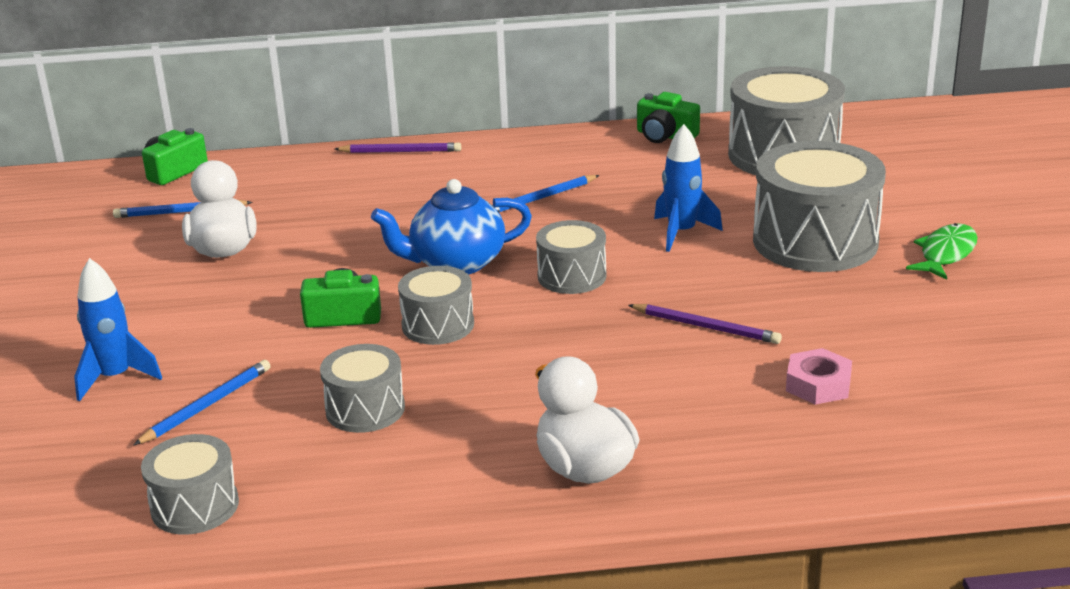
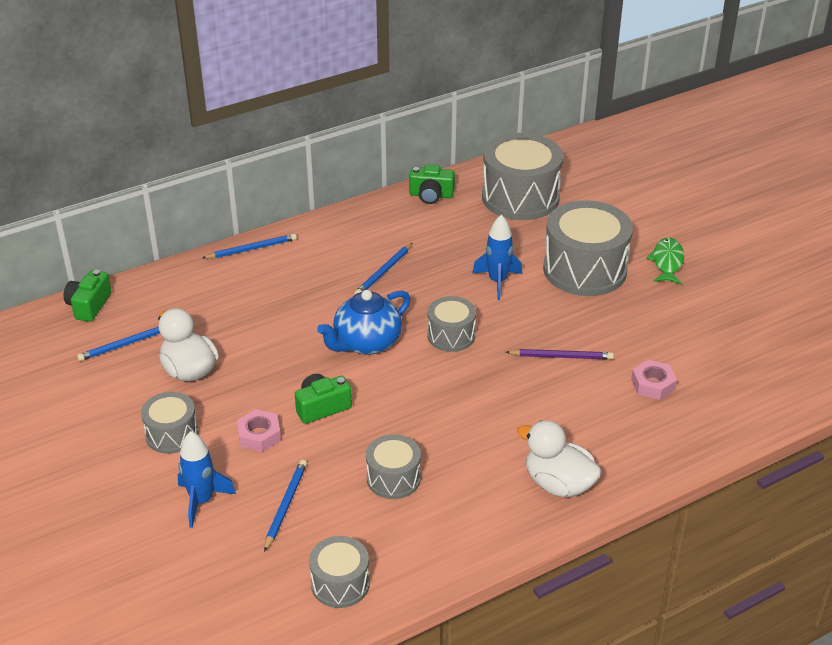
camera: 25 degrees left, 10 degrees up
(243, 327) = (259, 435): none -> pink nut
(400, 151) = (252, 249): purple pencil -> blue pencil
(438, 325) = (391, 398): grey drum -> grey drum (172, 434)

